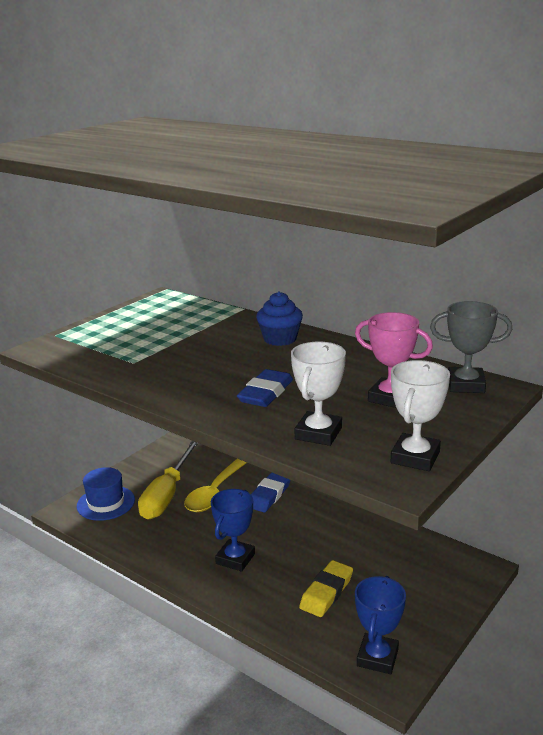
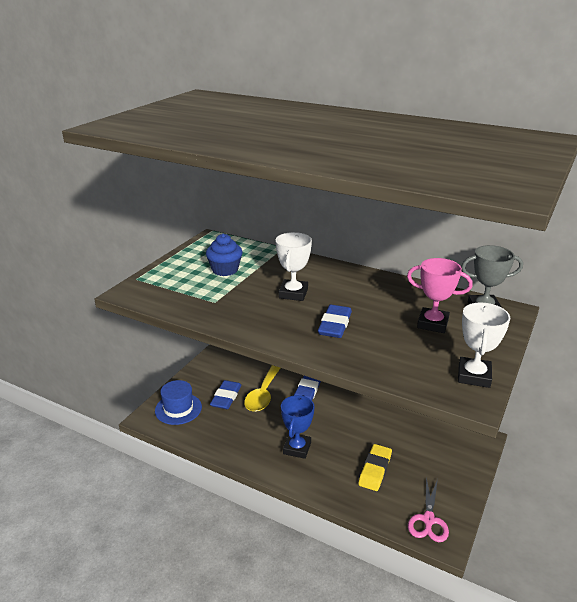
camera: 10 degrees left, 5 degrees up
(167, 494) = (226, 397): yellow screwdriver -> blue eraser
(280, 339) = (324, 274): blue cupcake -> blue cupcake (225, 270)
(318, 433) = (391, 359): white trophy -> white trophy (293, 293)
(377, 657) = (428, 520): blue trophy -> pink scissors

